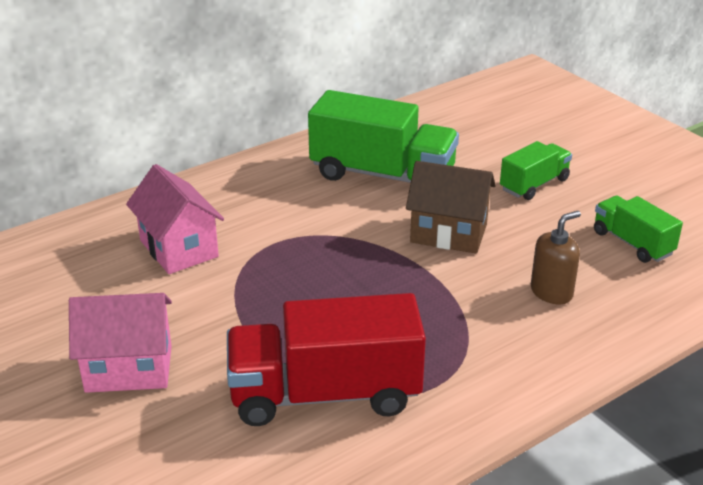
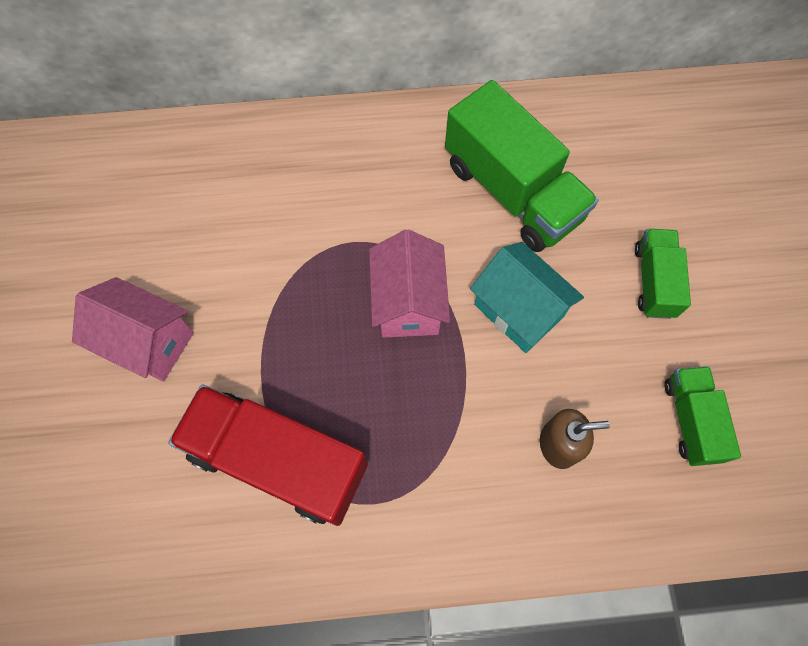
camera: 30 degrees right, 35 degrees up
(179, 248) = (269, 207): pink house -> pink house (408, 303)
(448, 233) = (518, 310): brown house -> turquoise house
(534, 185) = (654, 281): green truck -> green truck turned 75 degrees counterclockwise

